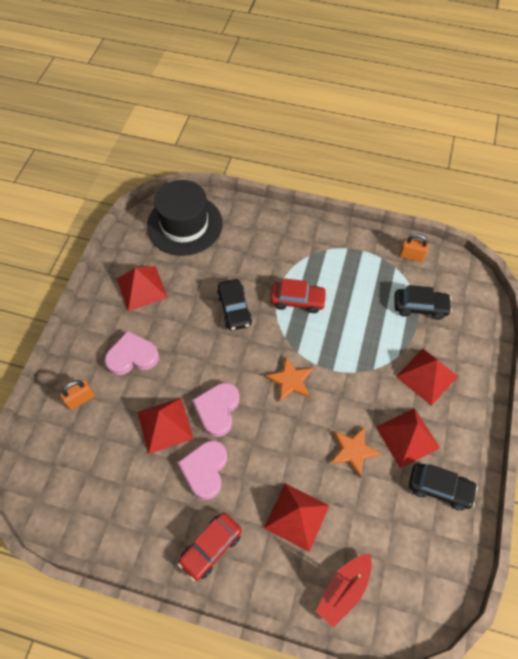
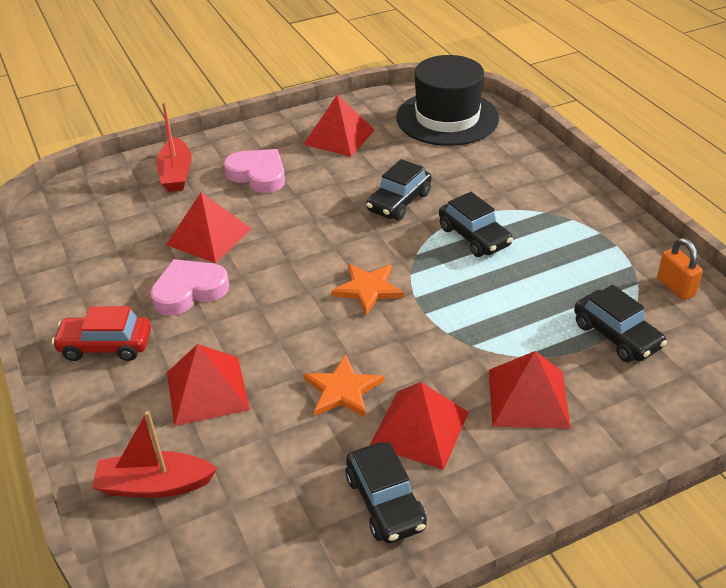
camera: 50 degrees right, 20 degrees down
(80, 399) = (176, 174): orange padlock -> red boat
(217, 410) = (267, 259): pink heart -> none
(297, 300) = (474, 237): red car -> black car

